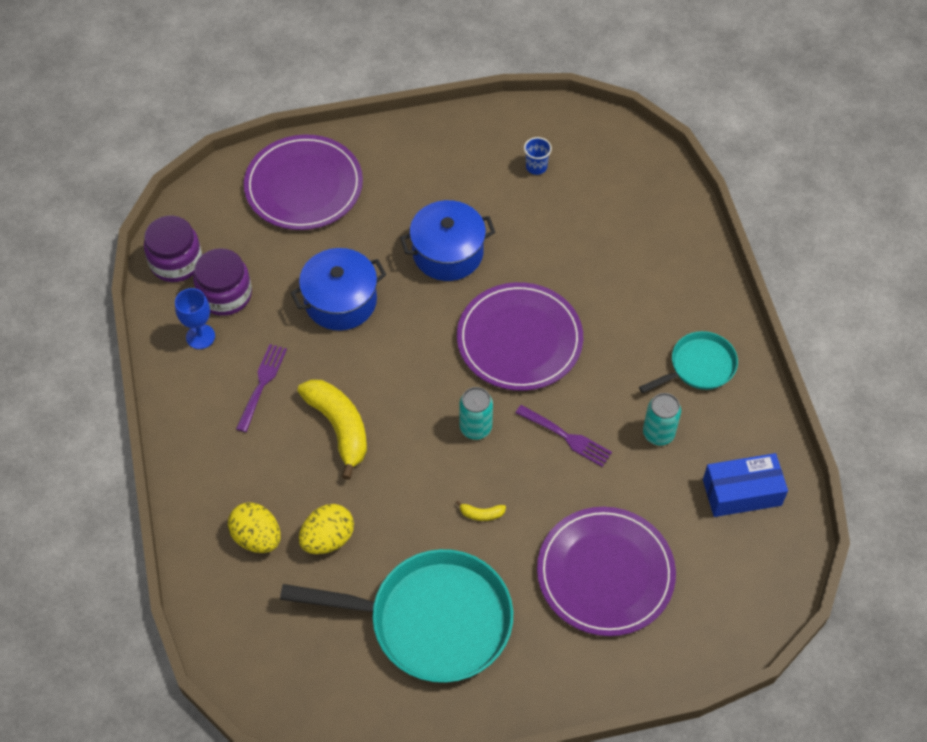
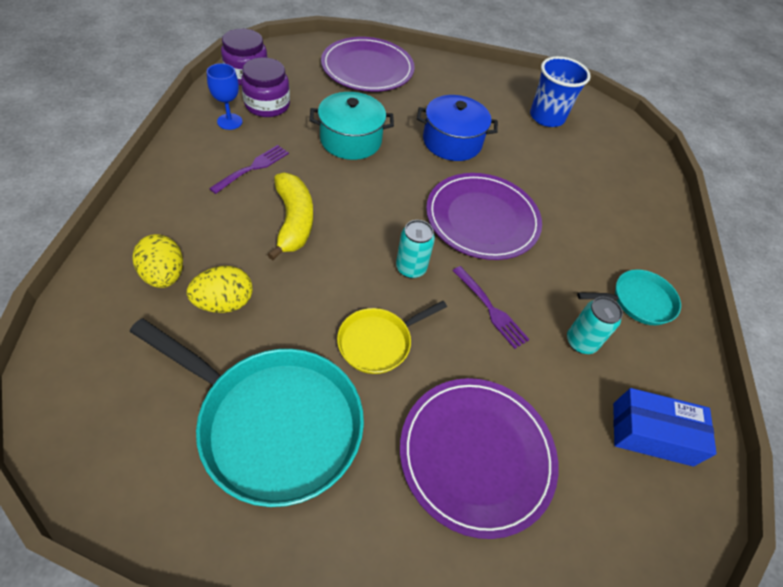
camera: 15 degrees right, 5 degrees down
(340, 301) = (351, 140): blue pot -> turquoise pot
(481, 514) = (378, 342): yellow banana -> yellow pan
(536, 167) = (546, 117): blue cup -> blue cup, size x2.07

